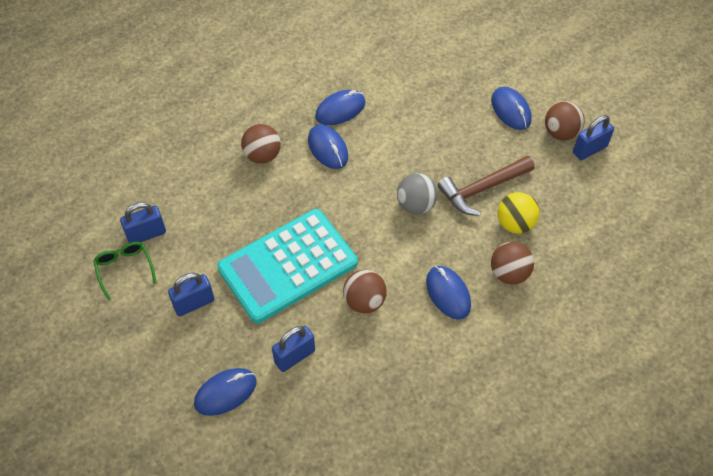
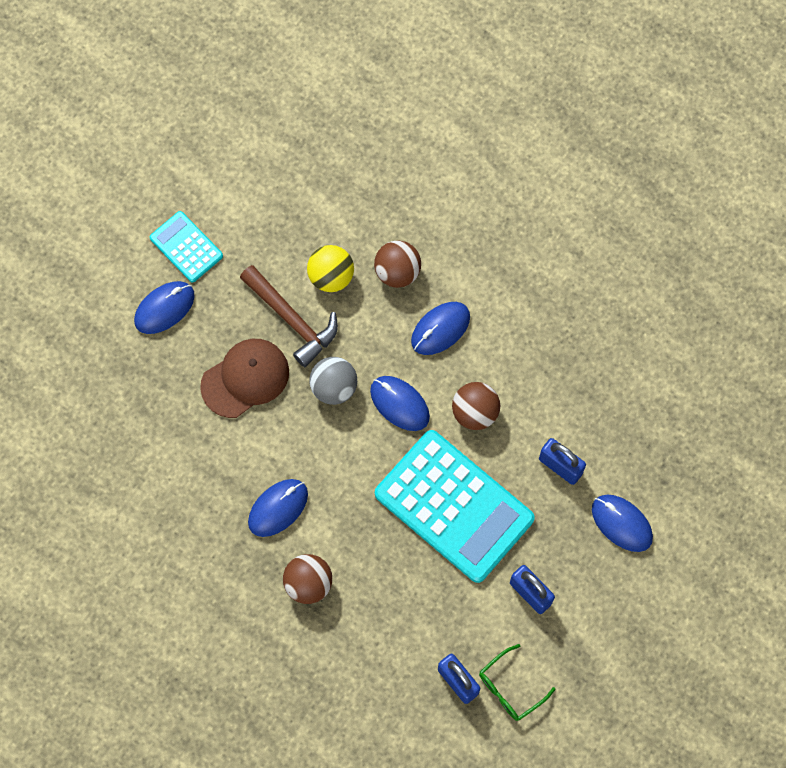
camera: 105 degrees left, 15 degrees up
(340, 110) = (213, 510): blue mouse -> blue mouse (399, 404)
(439, 149) = (245, 378): none -> brown cap
(560, 133) = (186, 247): brown ball -> turquoise calculator
(589, 149) = (204, 212): blue padlock -> none

